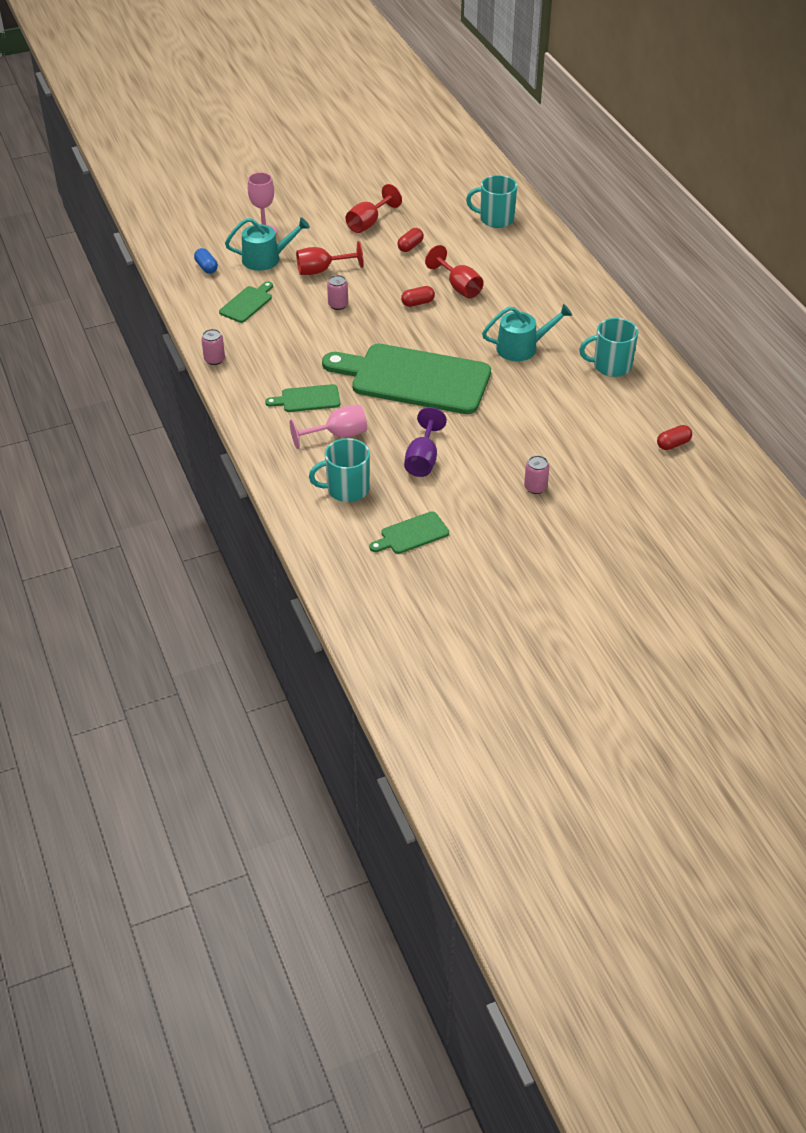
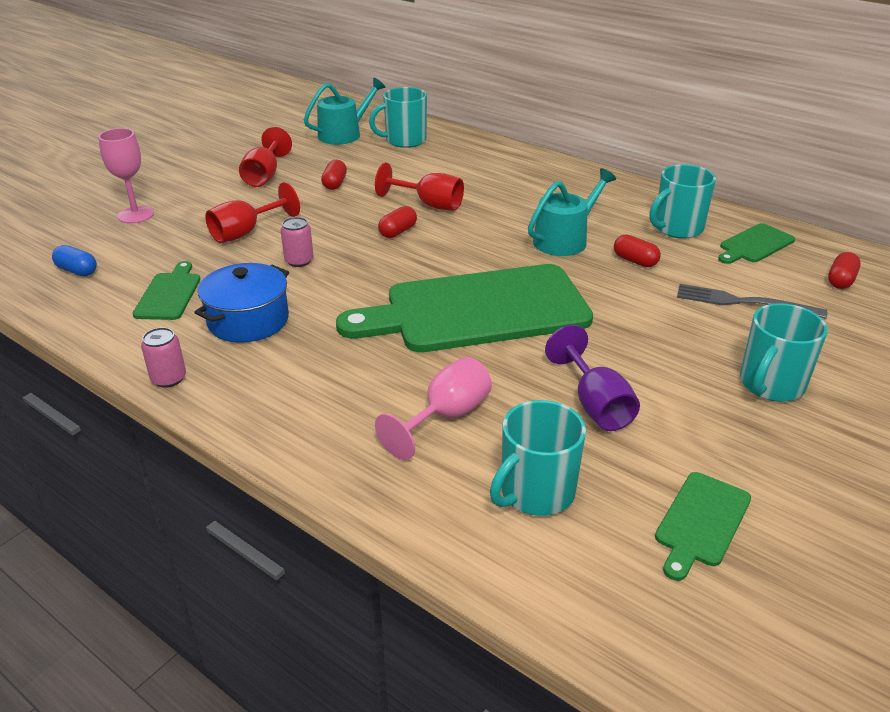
camera: 30 degrees left, 10 degrees down
(266, 259) = (159, 240): turquoise watering can -> turquoise watering can (344, 134)
(279, 338) = (248, 320): none -> blue pot
(307, 399) = (356, 384): green cutting board -> green cutting board (754, 245)
(535, 487) = (771, 384): pink can -> turquoise mug
(551, 380) = (635, 261): none -> red capsule
(586, 434) = (744, 302): none -> grey fork

